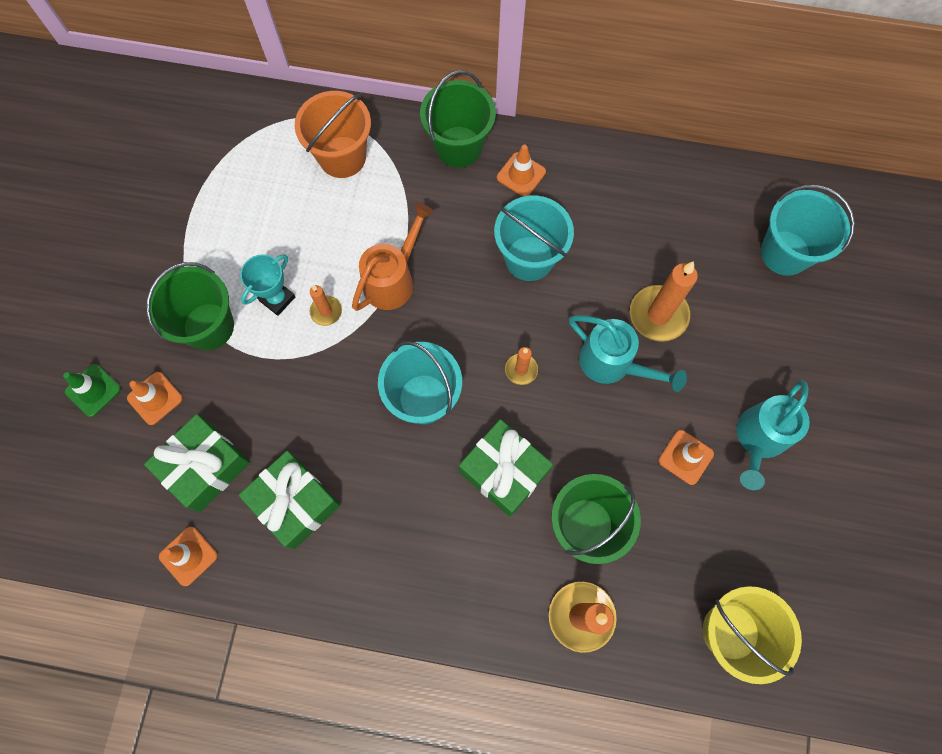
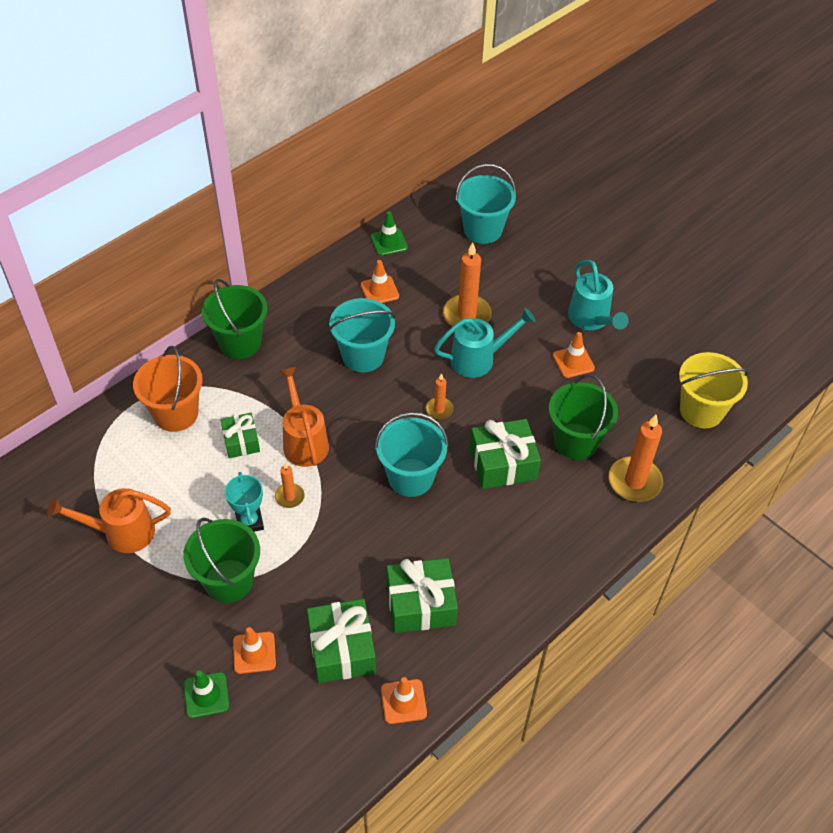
camera: 55 degrees left, 20 degrees down
(196, 209) = (121, 532): none -> orange watering can
(353, 229) = (241, 441): none -> green gift
(521, 175) = (297, 322): orange traffic cone -> orange traffic cone (379, 290)
(688, 180) = (389, 242): none -> green traffic cone

